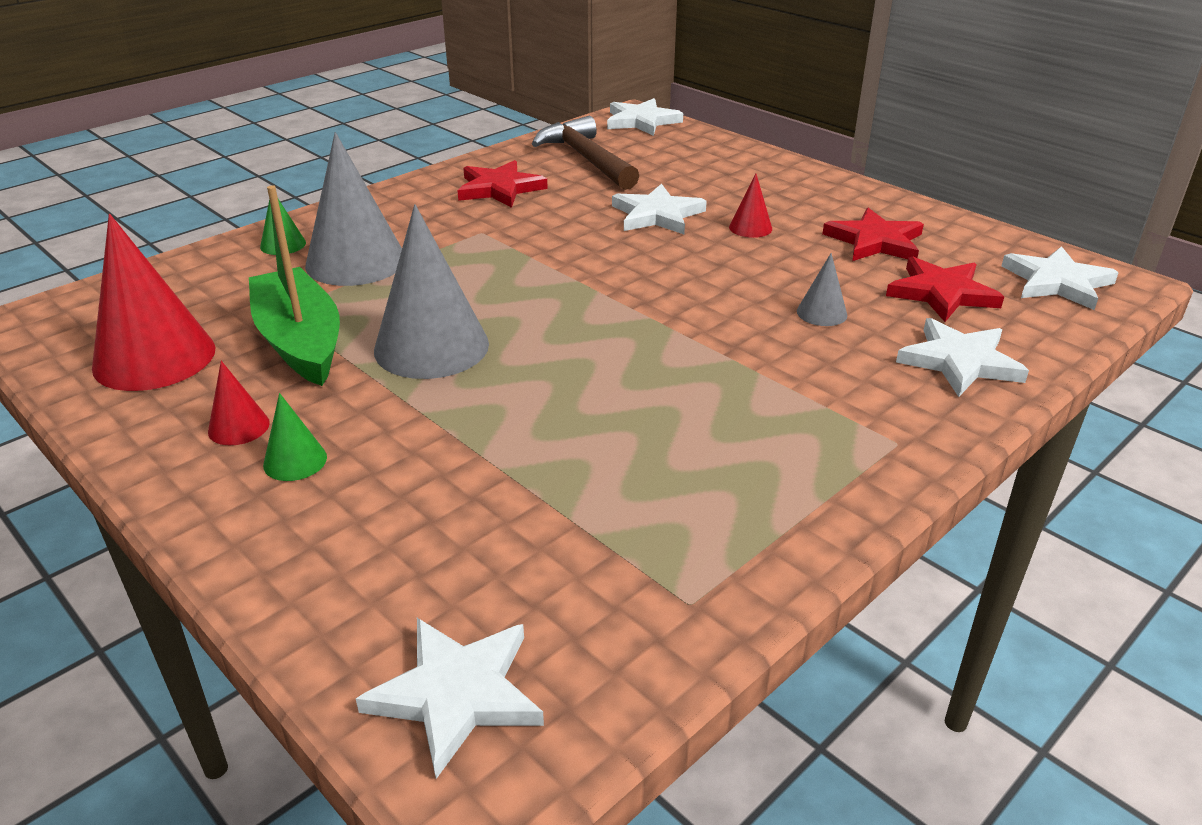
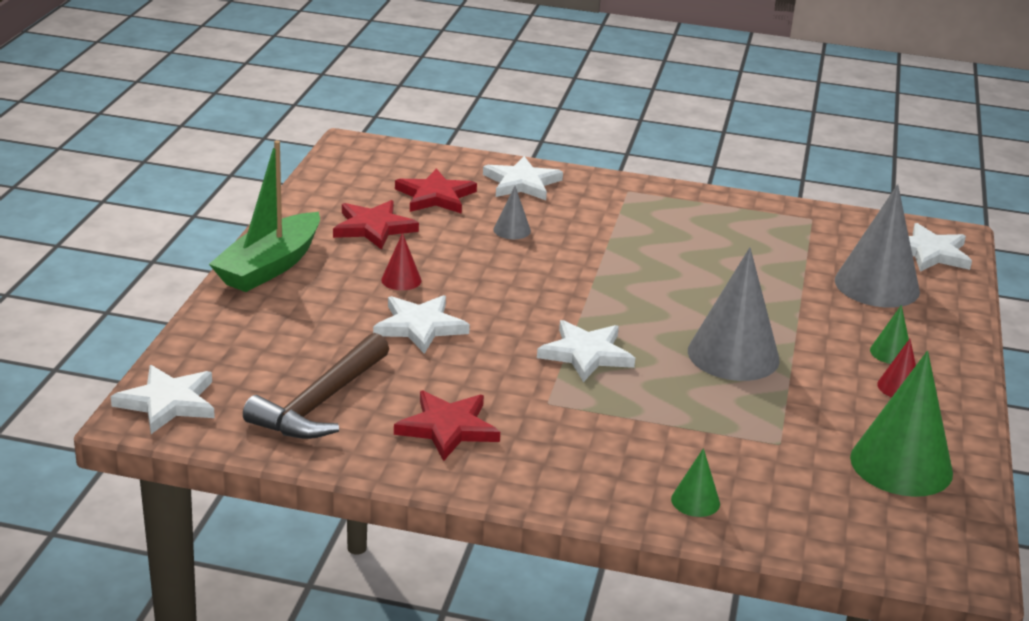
camera: 125 degrees left, 5 degrees down
(154, 358) = (901, 465): red cone -> green cone
(300, 341) = (799, 412): green boat -> green boat (269, 266)
(356, 261) = (672, 444): grey cone -> grey cone (877, 285)
(1057, 282) = (376, 163): white star -> white star (586, 354)

